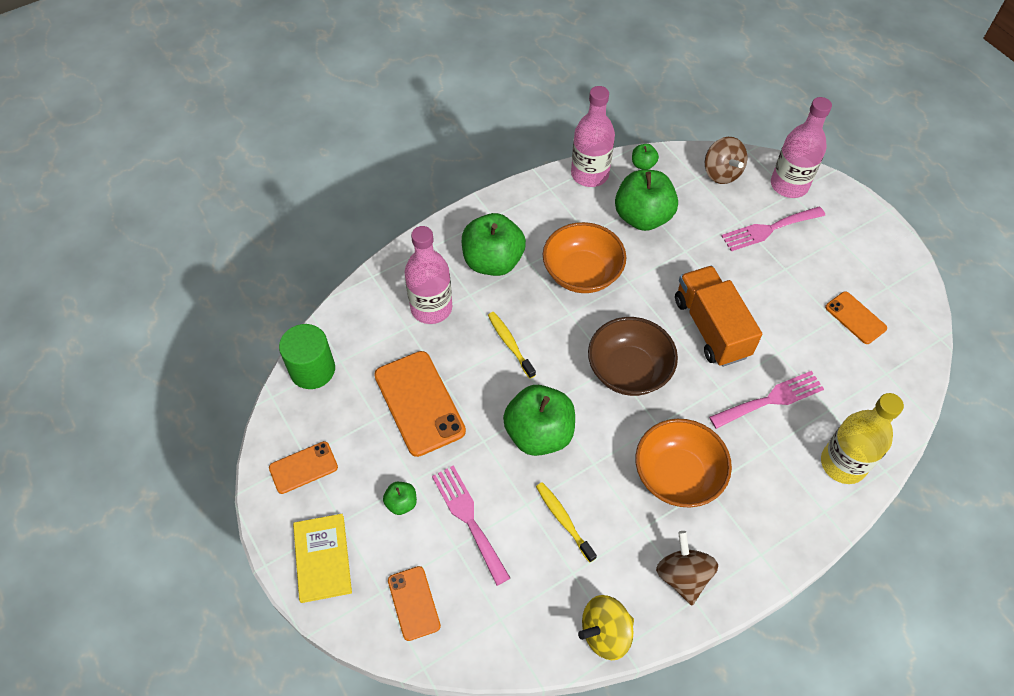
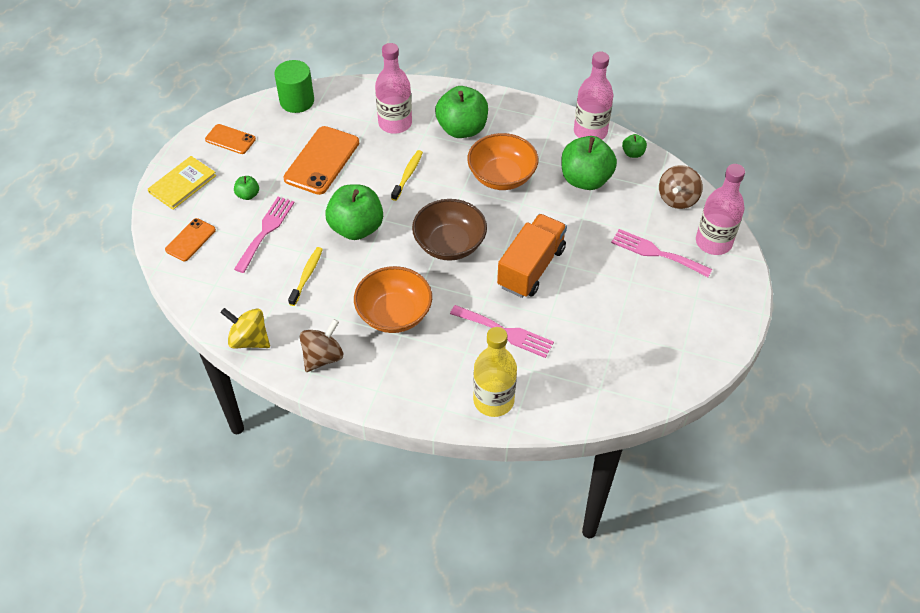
camera: 50 degrees right, 5 degrees down
(855, 318) = (631, 345): orange phone -> none

